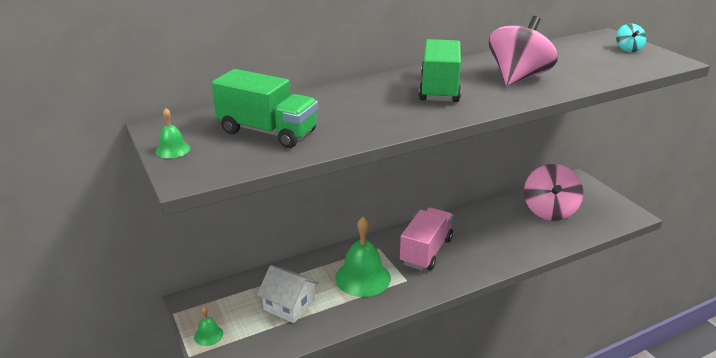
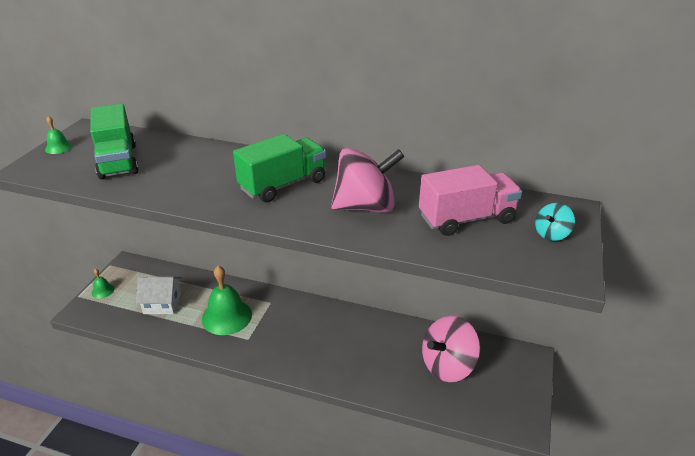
camera: 45 degrees right, 5 degrees up
(289, 305) = (162, 303): white house -> white house turned 75 degrees counterclockwise
(426, 251) = (295, 328): pink truck -> pink truck (466, 219)

